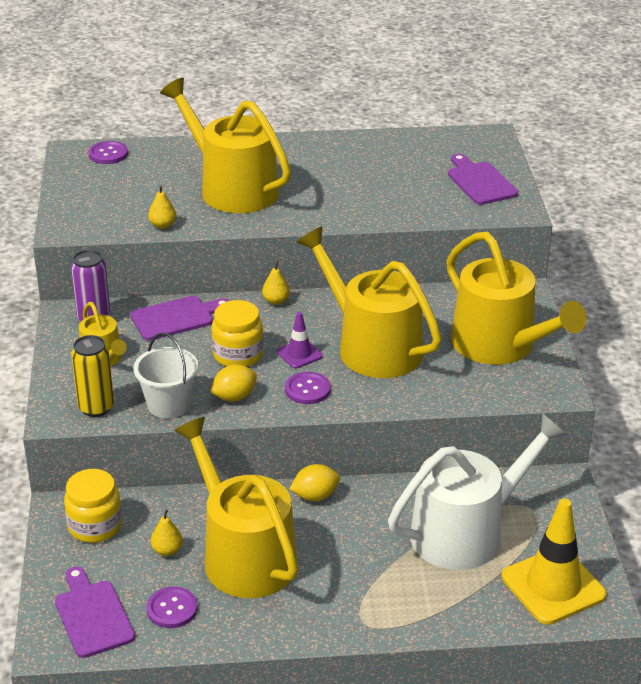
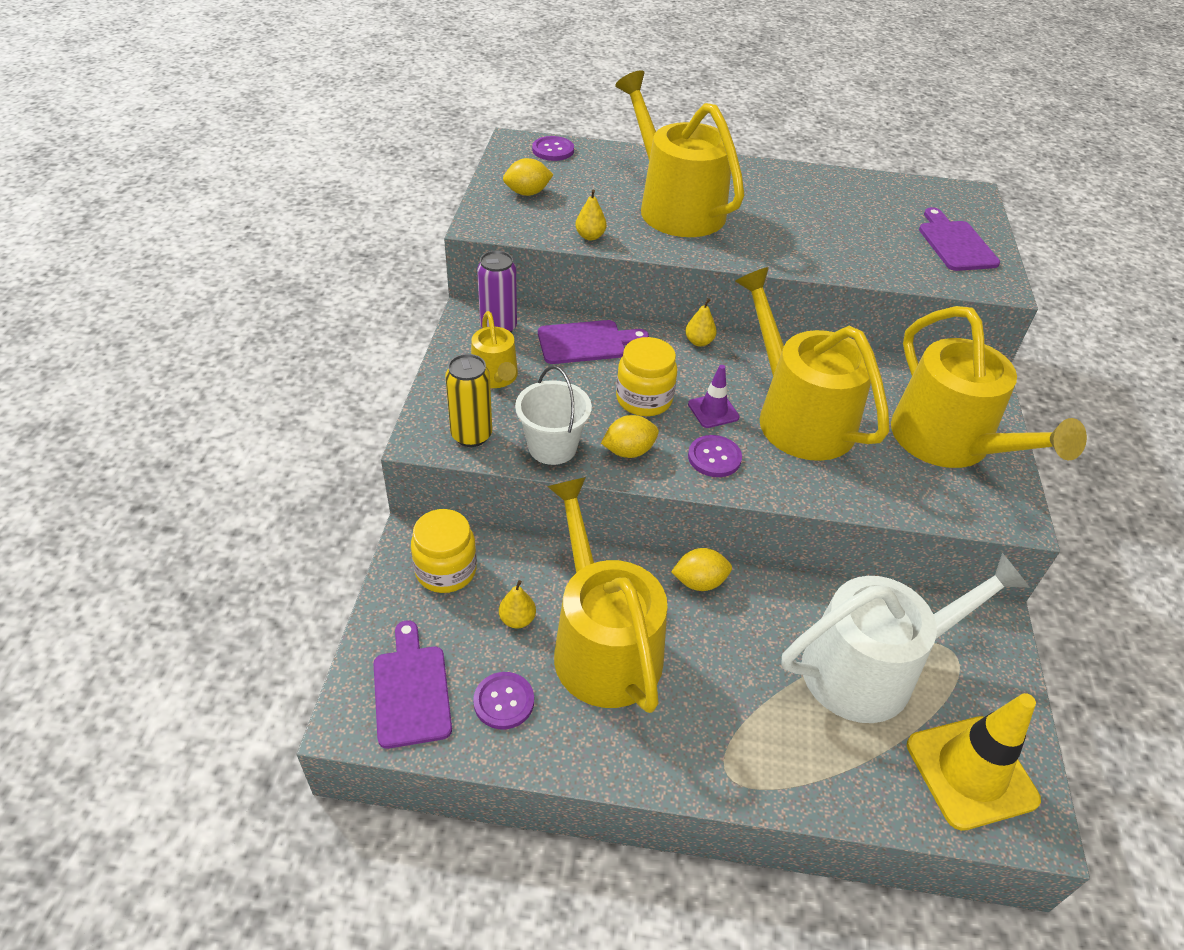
camera: 10 degrees right, 10 degrees up
(96, 196) = (527, 193): none -> yellow lemon

